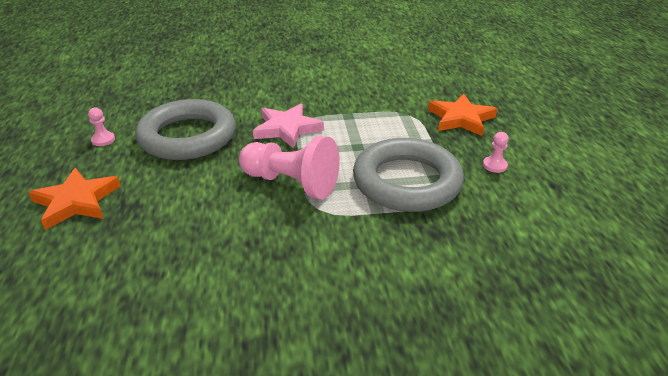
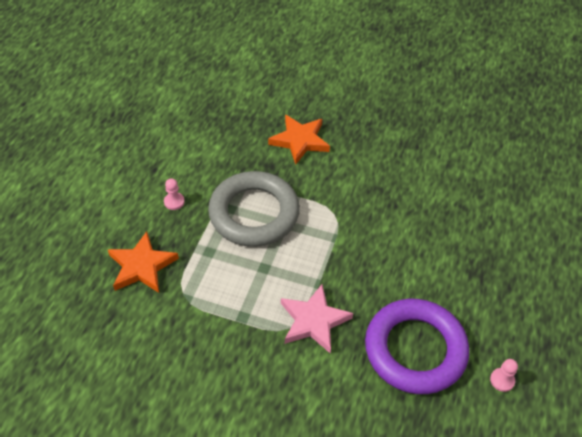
camera: 155 degrees left, 15 degrees up
(76, 201) = (519, 295): orange star -> orange star (300, 141)
(187, 136) = (415, 349): grey ring -> purple ring
(291, 183) = (343, 247): pink pawn -> none

